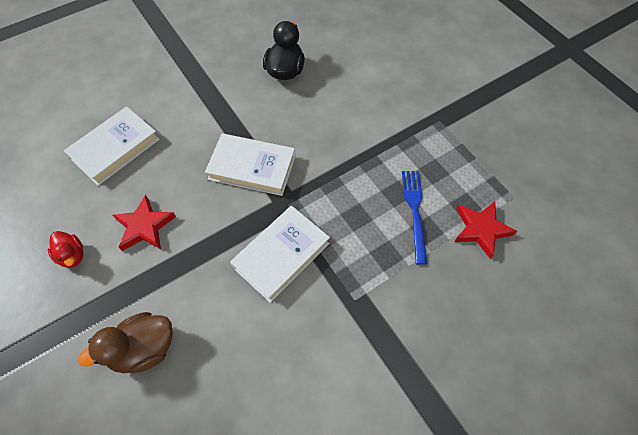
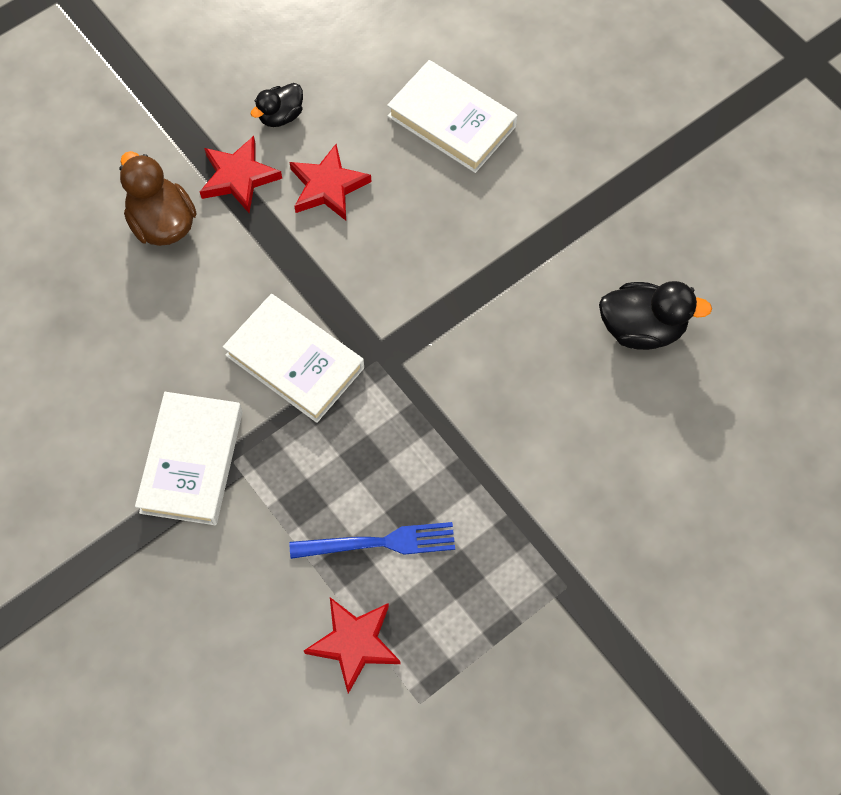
camera: 85 degrees right, 5 degrees up
(72, 255) = (281, 116): red duck -> black duck
(118, 288) = (238, 177): none -> red star
(252, 167) = (437, 304): white book -> white book (192, 461)

